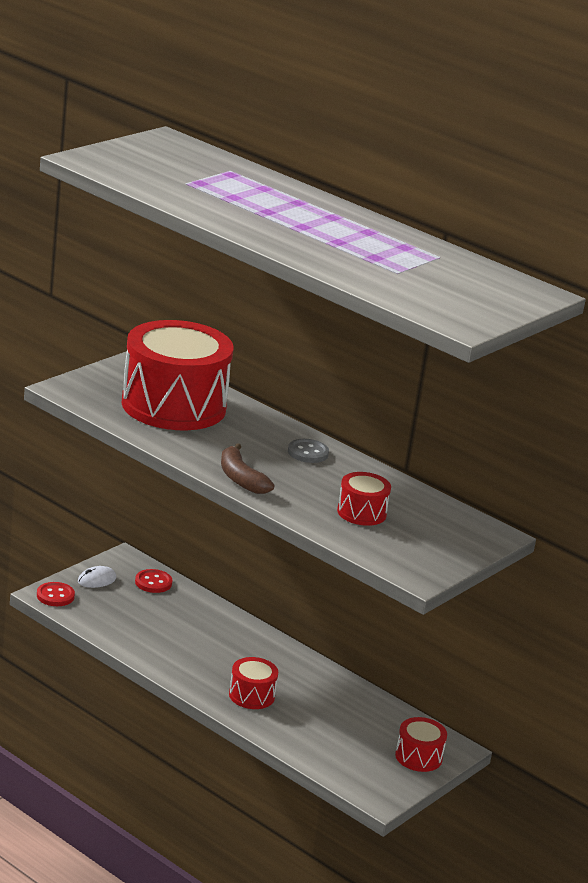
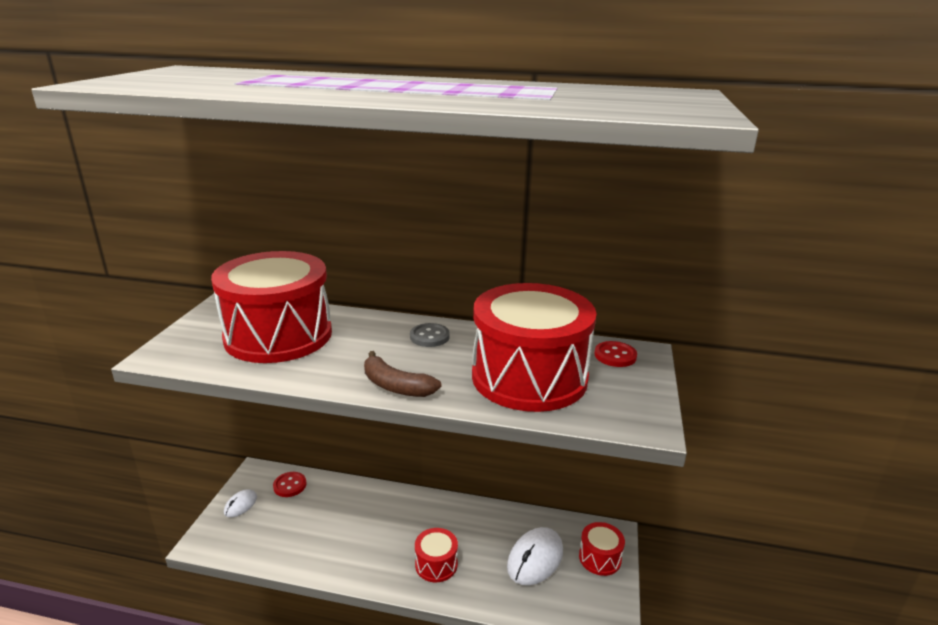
camera: 25 degrees left, 0 degrees up
(55, 596) = (210, 540): red button -> red button (615, 356)
(352, 731) = (535, 559): none -> white mouse
(361, 513) = (529, 377): red drum -> red drum, size x2.28

